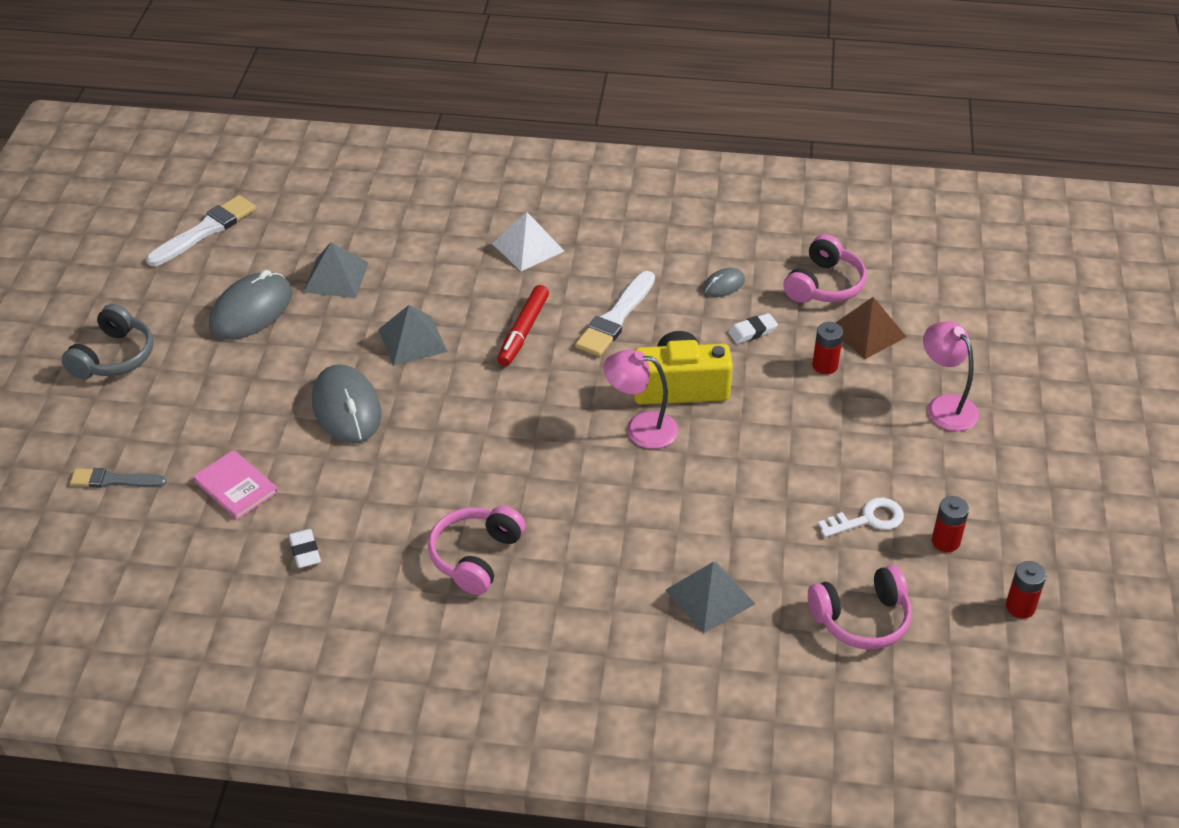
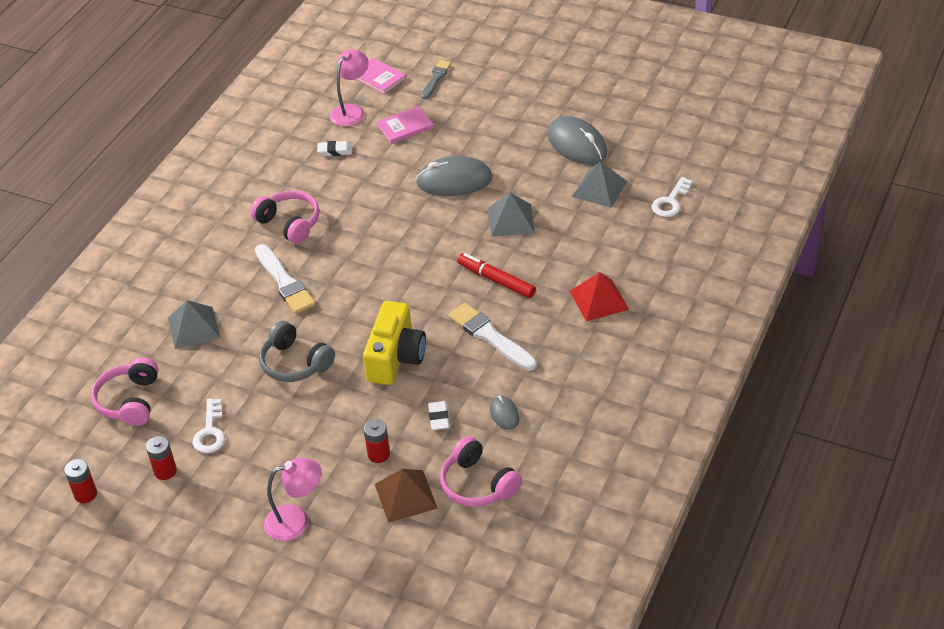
camera: 110 degrees right, 0 degrees up
(114, 357) = (552, 81): grey headphones -> grey headphones (295, 363)
(115, 549) = (378, 77): none -> pink book
(205, 230) = (679, 127): white brush -> white brush (284, 282)
(348, 219) = (670, 202): none -> white key
(528, 247) = (599, 300): white pyramid -> red pyramid
(640, 428) = (363, 325): pink lamp -> pink lamp (351, 111)

